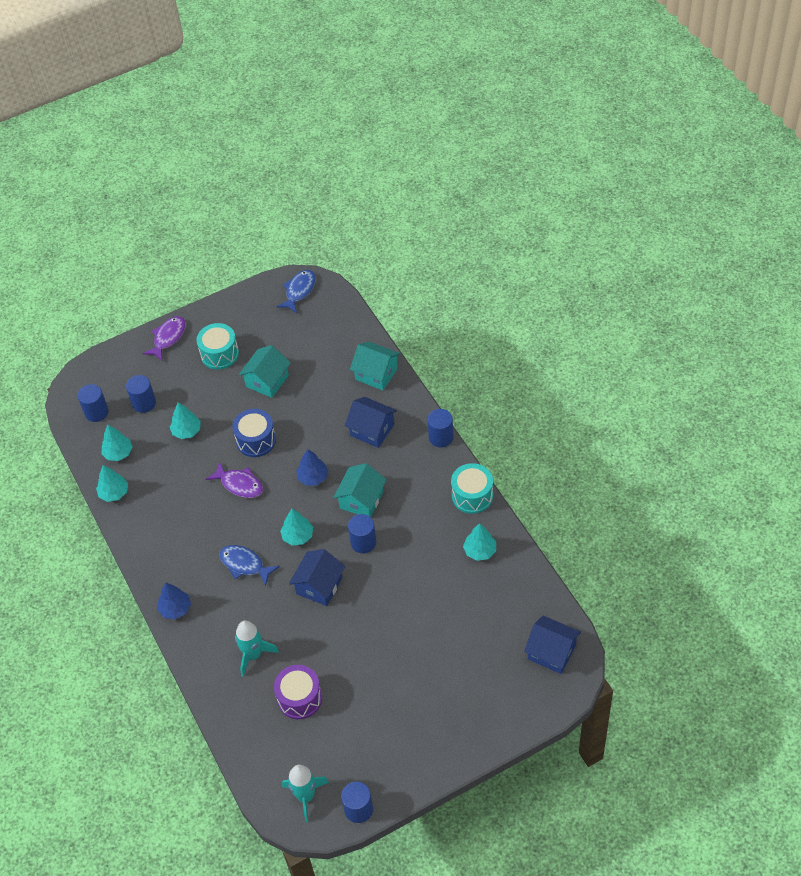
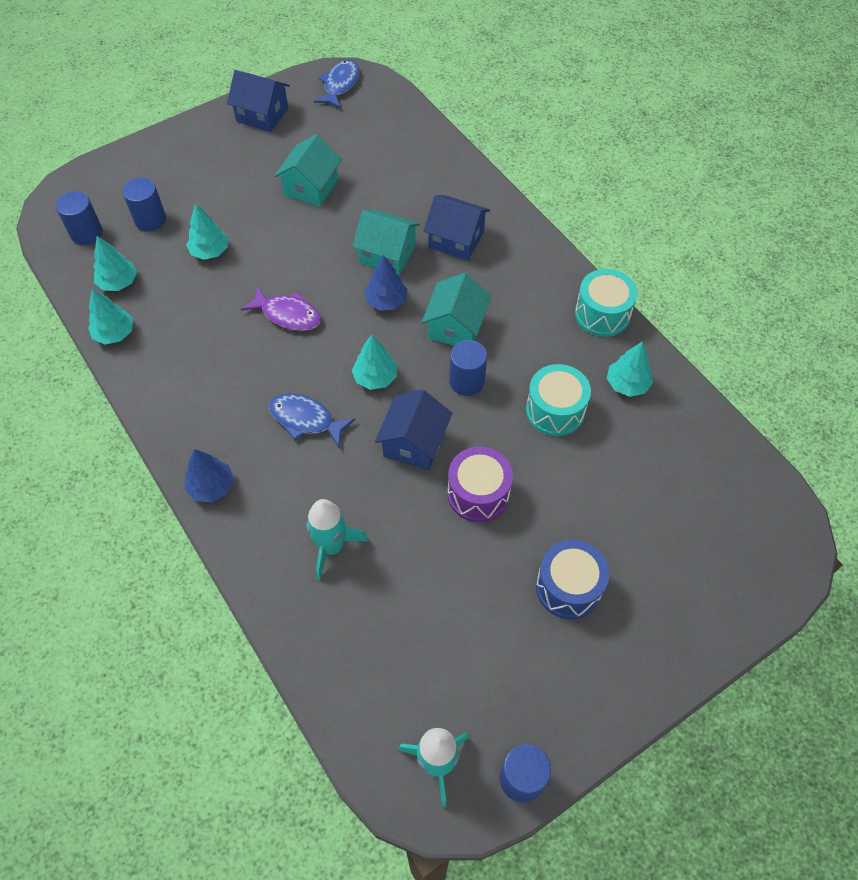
camera: 10 degrees left, 5 degrees up
(168, 338) = (177, 142): purple fish -> none
(219, 354) = (246, 158): turquoise drum -> turquoise drum (555, 410)
(256, 440) = (304, 259): blue drum -> blue drum (568, 587)
(299, 698) = (407, 607): purple drum -> purple drum (478, 494)
(376, 374) = (451, 173): turquoise house -> turquoise house (387, 254)
(441, 437) = (547, 245): blue cylinder -> none
(551, 652) = (755, 516): blue house -> blue house (262, 115)

